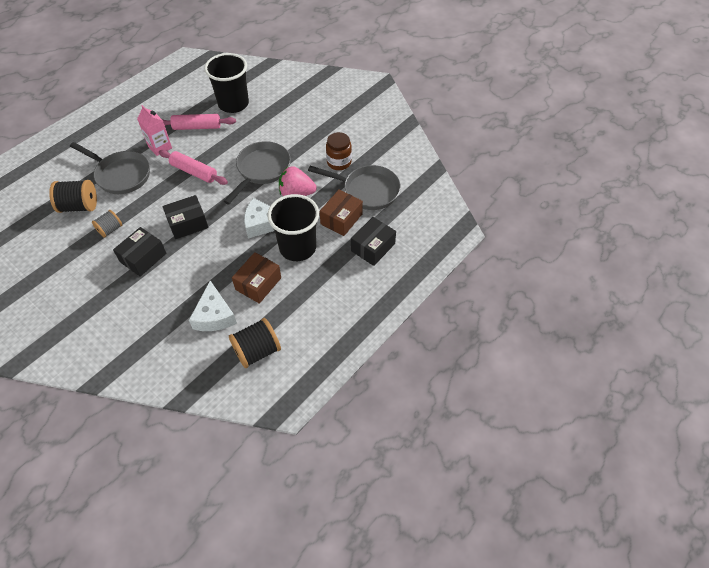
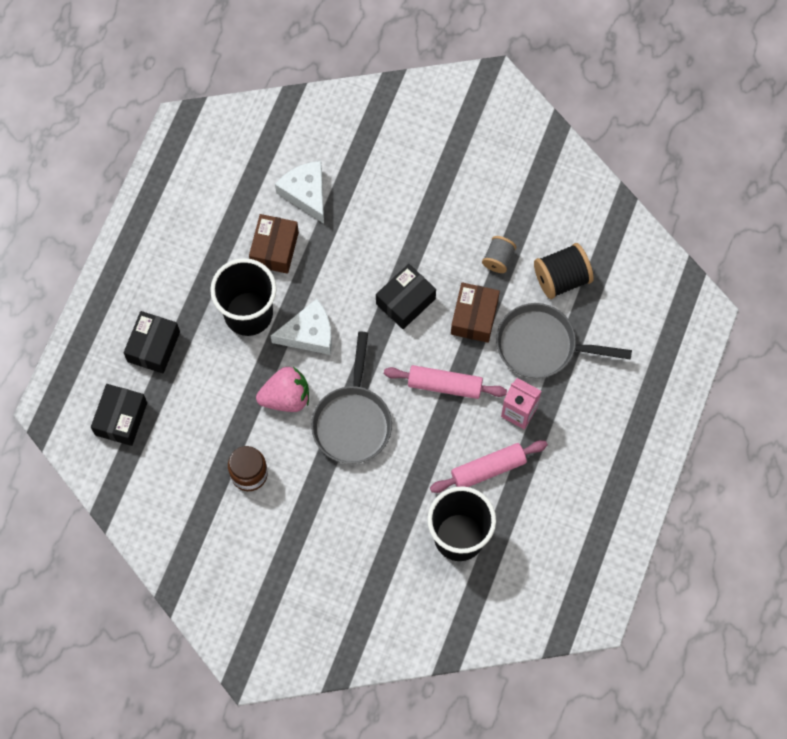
camera: 160 degrees right, 15 degrees up
(143, 258) = (432, 235): black box -> black box (121, 419)
(257, 351) = (238, 170): black spool -> none
(341, 219) = (209, 376): brown box -> brown box (474, 317)
(367, 190) = (191, 436): grey pan -> none

